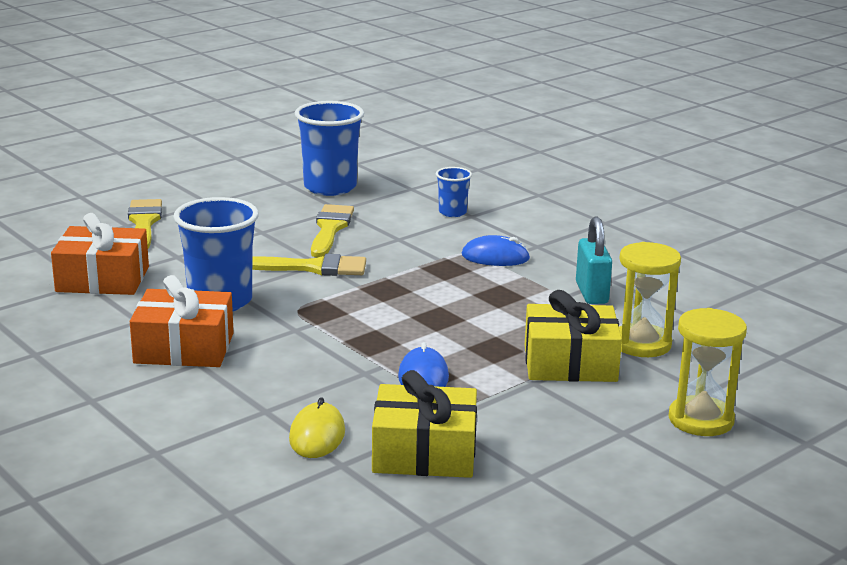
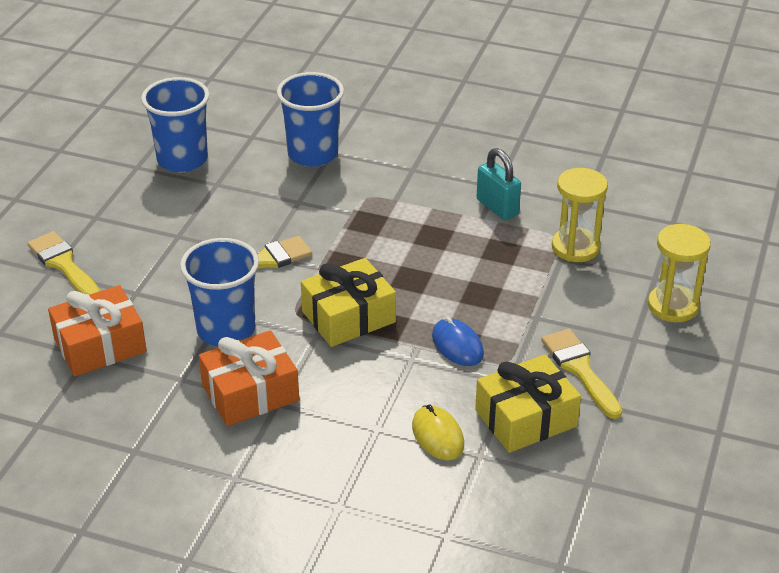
camera: 30 degrees left, 15 degrees up
(330, 229) = (232, 211): yellow brush -> yellow brush (580, 369)
(452, 212) = (313, 154): blue cup -> blue cup, size x1.96
(495, 257) = (393, 194): blue mouse -> none
(570, 363) = (545, 287): yellow gift -> yellow gift (348, 317)

